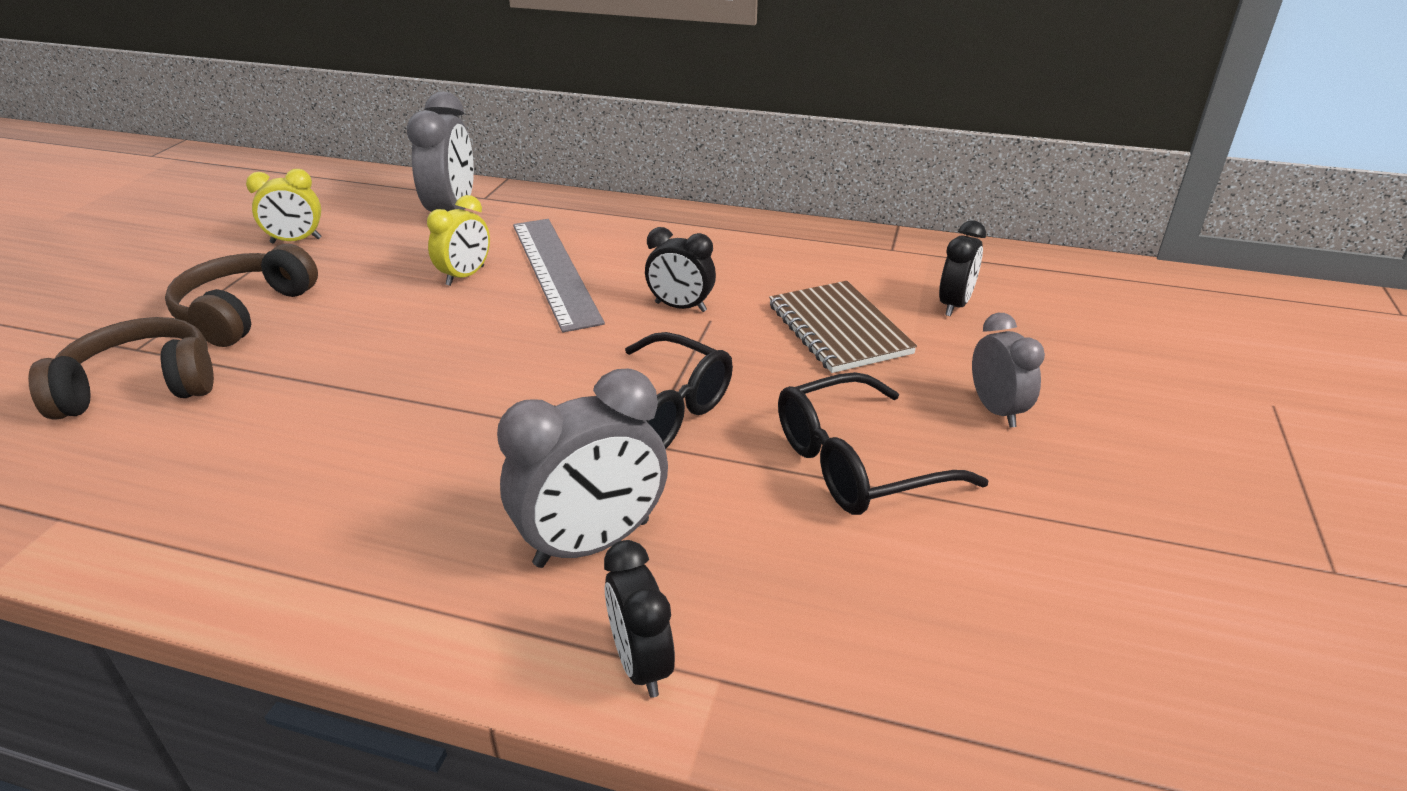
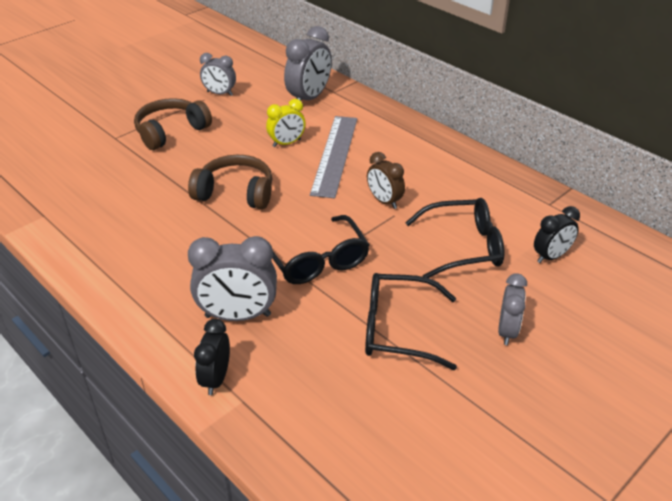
camera: 30 degrees right, 5 degrees up
(141, 386) = (106, 160): brown headphones -> brown headphones (235, 193)
(296, 241) = (220, 94): yellow clock -> grey clock
(680, 307) = (384, 201): black clock -> brown clock
(838, 329) = (462, 247): brown notebook -> black glasses

